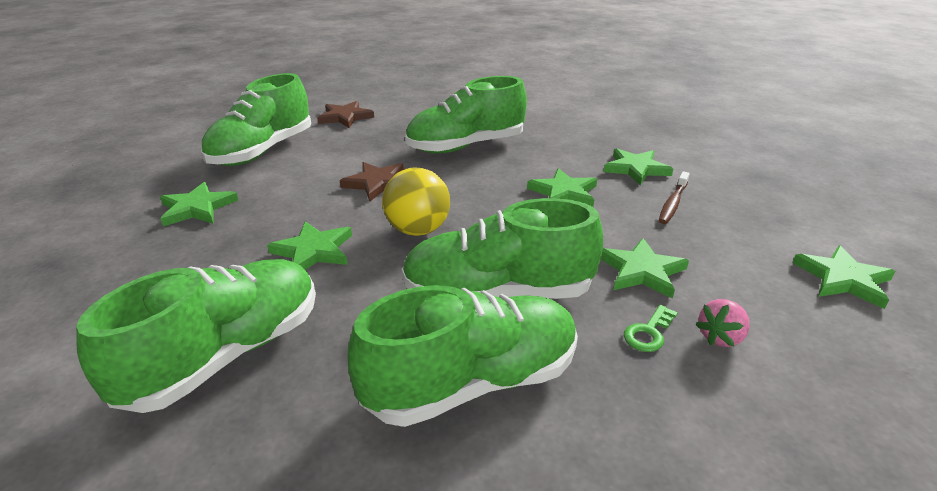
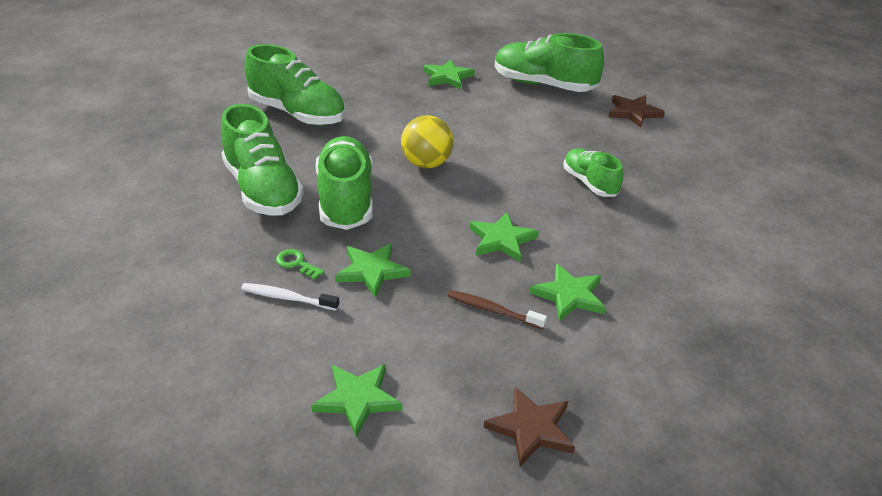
camera: 85 degrees right, 5 degrees up
(314, 251) = (396, 125): green star -> none
(377, 183) = (498, 141): brown star -> brown star (531, 428)
(466, 146) = (589, 183): green shoe -> green shoe, size x0.59
(720, 337) = (287, 298): pink strawberry -> white toothbrush

